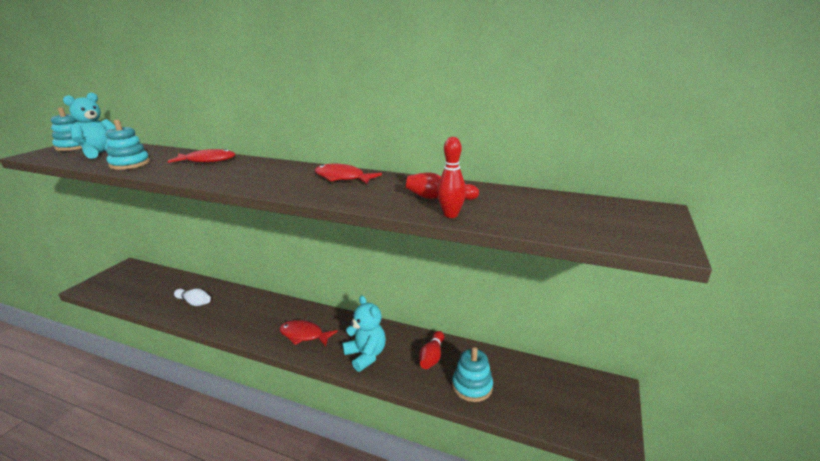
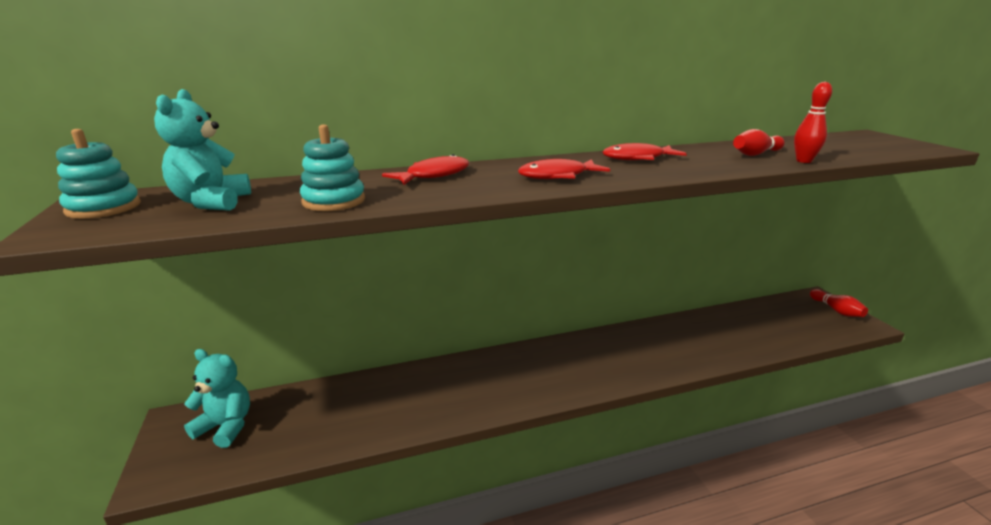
camera: 40 degrees left, 0 degrees up
(194, 302) = (389, 405): white bowling pin -> none
(304, 335) = (576, 370): red fish -> red fish (557, 176)
(366, 355) = (657, 357): turquoise teddy bear -> turquoise teddy bear (226, 426)
(432, 357) = (700, 332): red bowling pin -> red bowling pin (836, 310)
(472, 386) = (759, 337): turquoise stacking toy -> none

